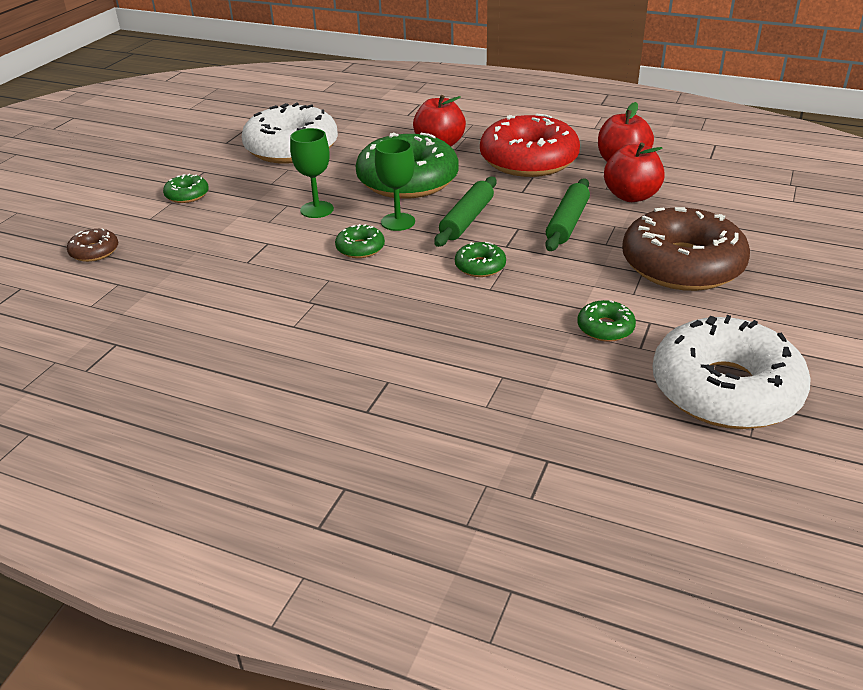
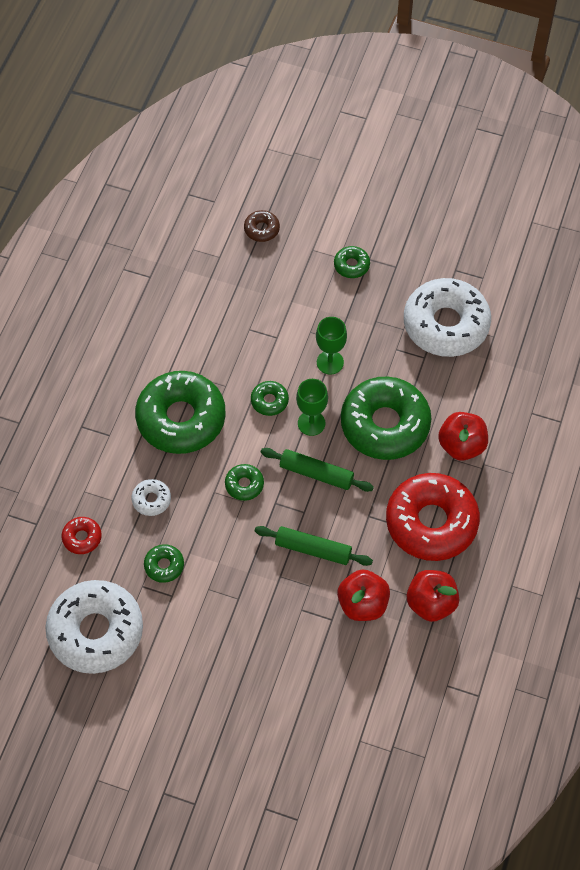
camera: 85 degrees right, 25 degrees up
(372, 315) = (181, 419): none -> green donut
(502, 340) = (151, 500): none -> white donut
(569, 406) = (82, 538): none -> red donut
(682, 265) = (248, 628): brown donut -> none

